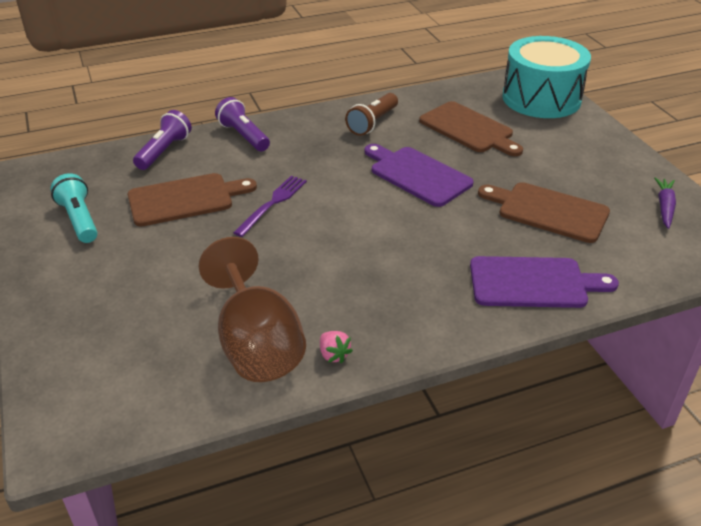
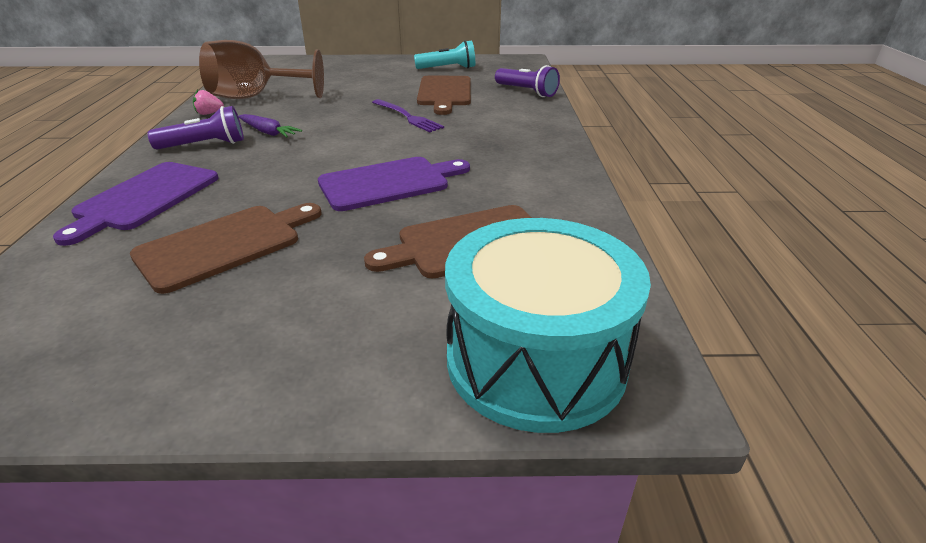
camera: 110 degrees right, 5 degrees down
(243, 136) = (536, 118): purple flashlight -> purple flashlight (205, 145)
(373, 123) = (527, 180): brown flashlight -> none
(664, 207) = (87, 359): purple carrot -> purple carrot (268, 132)

